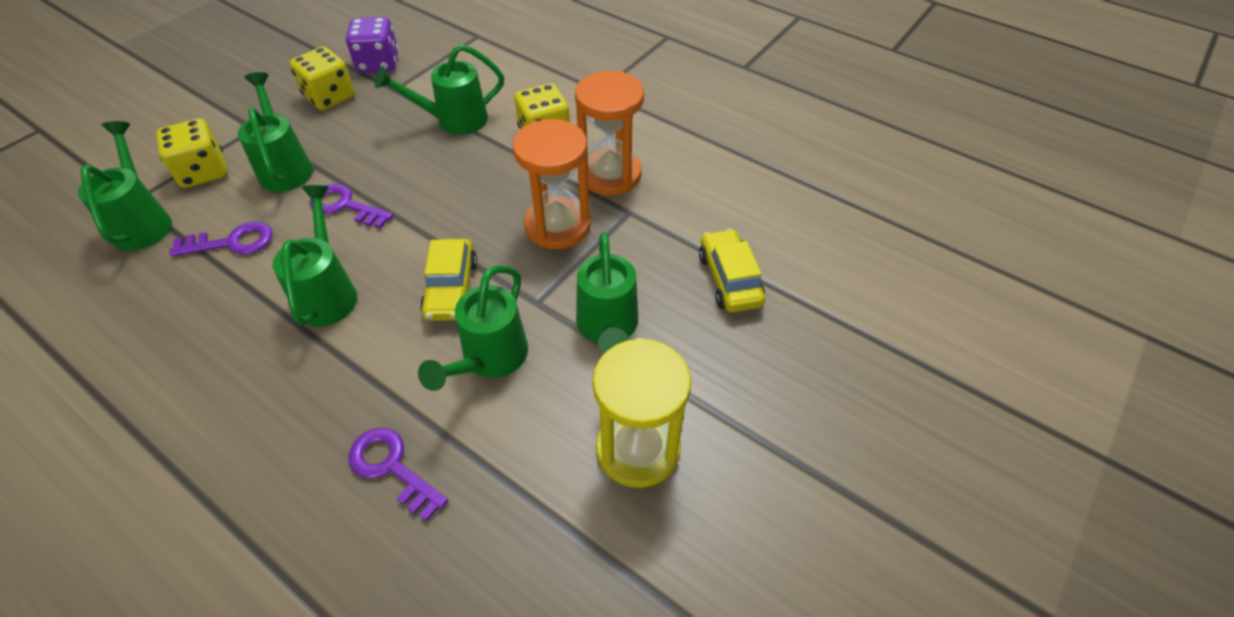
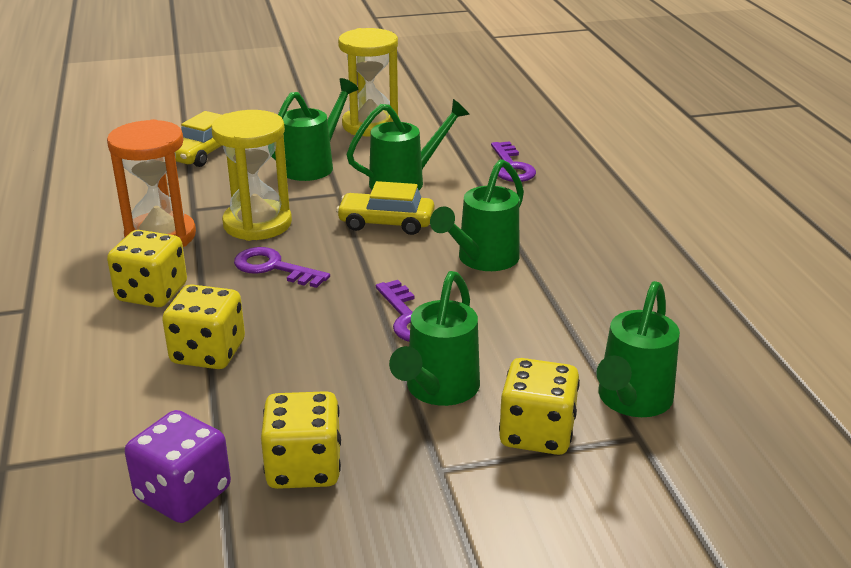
camera: 140 degrees left, 20 degrees down
(232, 242) = (543, 335): purple key -> purple key (274, 268)
(451, 288) = (386, 223): yellow car -> yellow car turned 120 degrees counterclockwise
(454, 120) = (208, 353): green watering can -> yellow dice
(557, 225) = (257, 224): orange hourglass -> yellow hourglass

